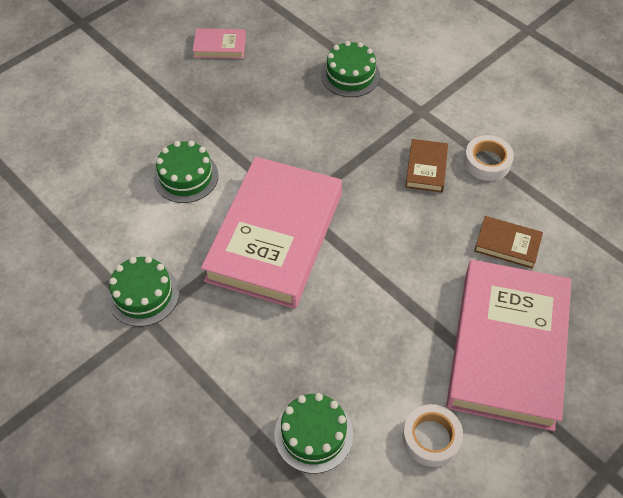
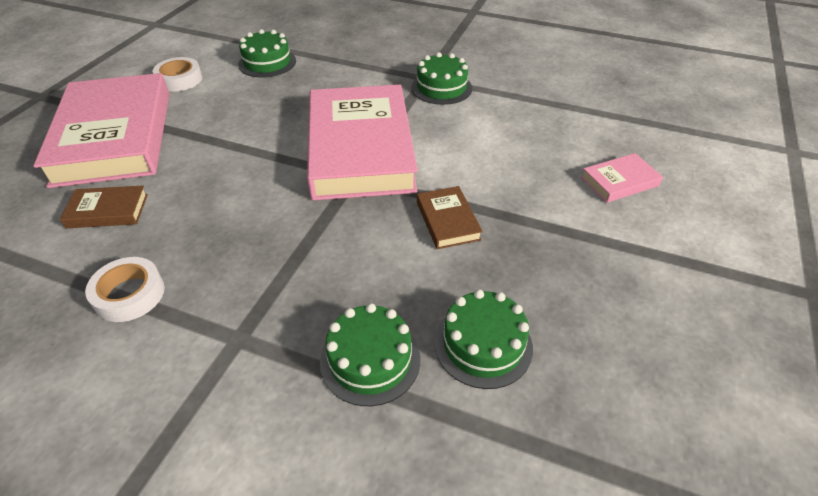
camera: 155 degrees right, 10 degrees down
(186, 177) = (484, 167): green cake -> green cake (483, 344)
(220, 46) = (596, 333): pink book -> pink book (619, 181)
(426, 168) = (215, 260): brown book -> brown book (447, 221)

